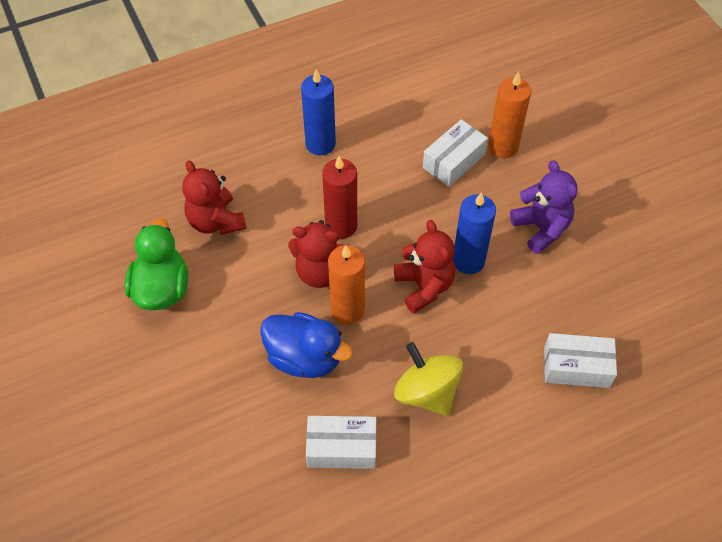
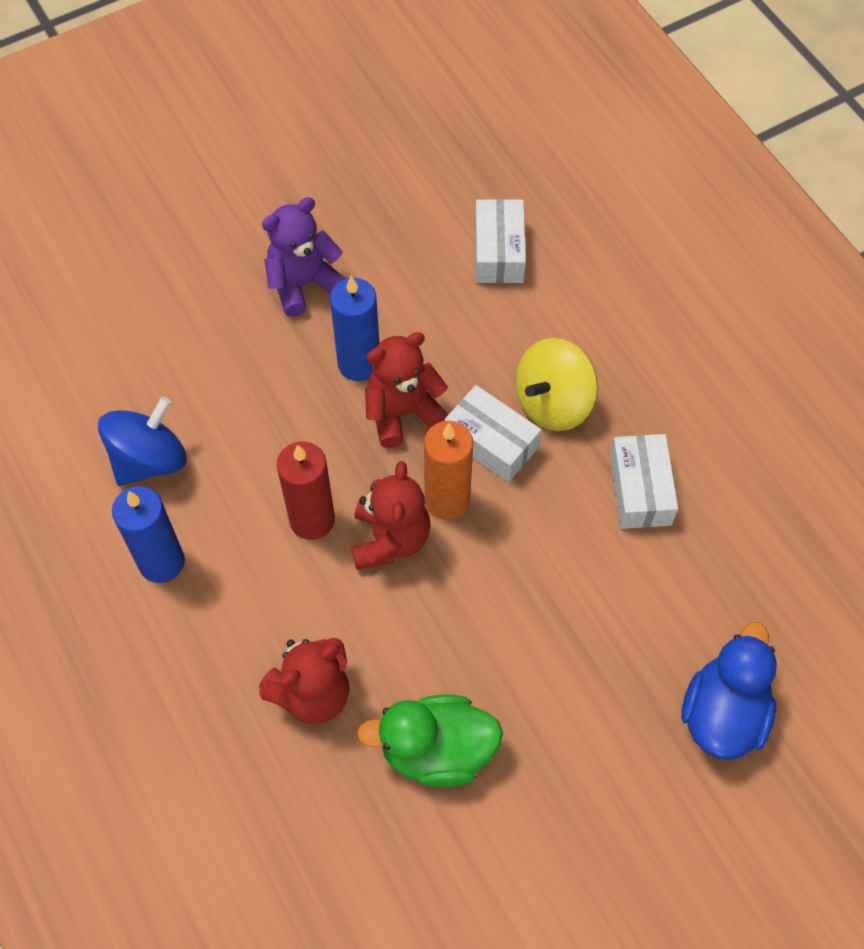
camera: 95 degrees left, 5 degrees up
(305, 358) = (524, 544): blue duck -> blue duck (723, 713)
(396, 137) = (149, 459): none -> blue spinning top
(453, 161) = (193, 385): white box -> white box (491, 442)
(503, 147) = (167, 326): orange candle -> none

